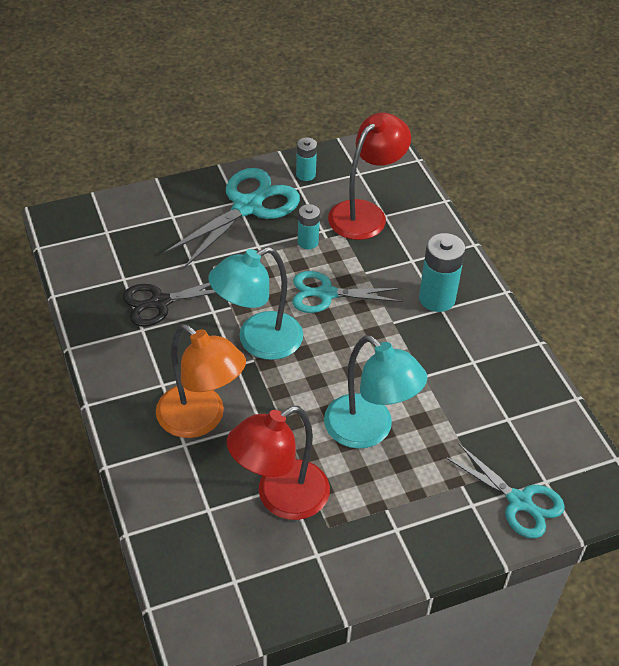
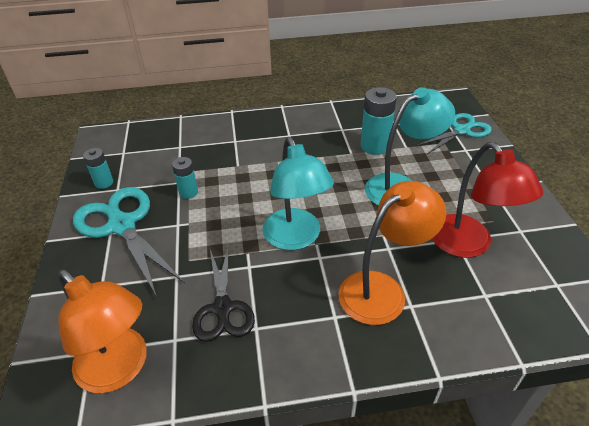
camera: 75 degrees left, 5 degrees down
(92, 253) = (120, 369): none -> orange lamp
(326, 294) = (253, 189): turquoise scissors -> none
(365, 213) = (172, 156): red lamp -> none
(437, 298) = (278, 135): turquoise battery -> turquoise battery (374, 146)

